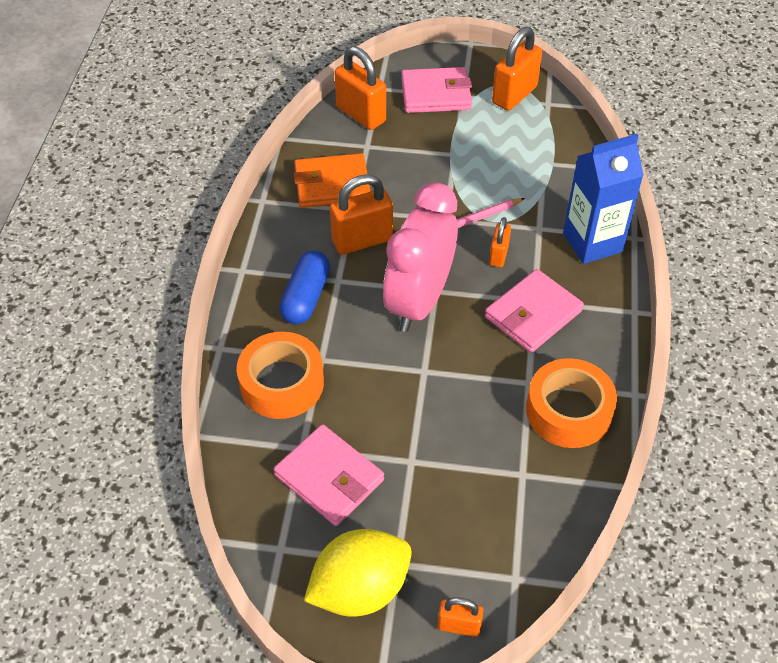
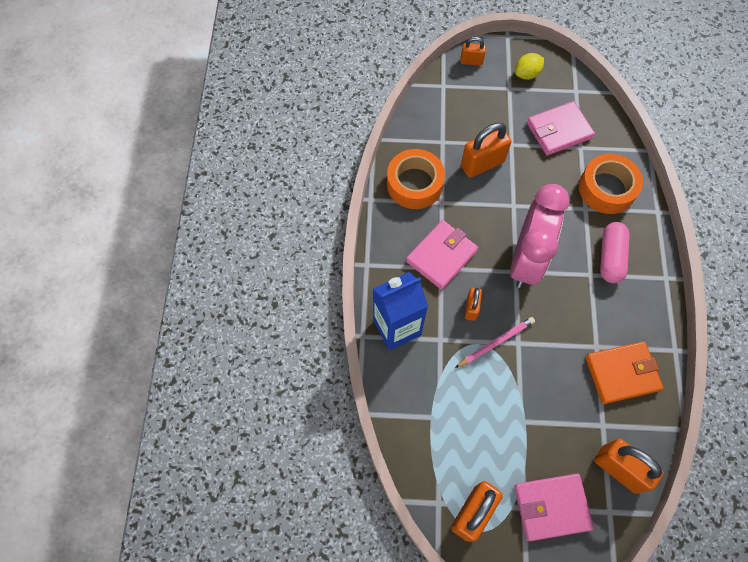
camera: 175 degrees right, 15 degrees up
(306, 297) = (610, 257): blue capsule -> pink capsule
(329, 477) = (559, 131): pink wallet -> pink wallet turned 60 degrees counterclockwise
(360, 589) = (527, 74): yellow lemon -> yellow lemon, size x0.55
(362, 240) = (581, 314): orange padlock -> orange padlock (482, 164)

